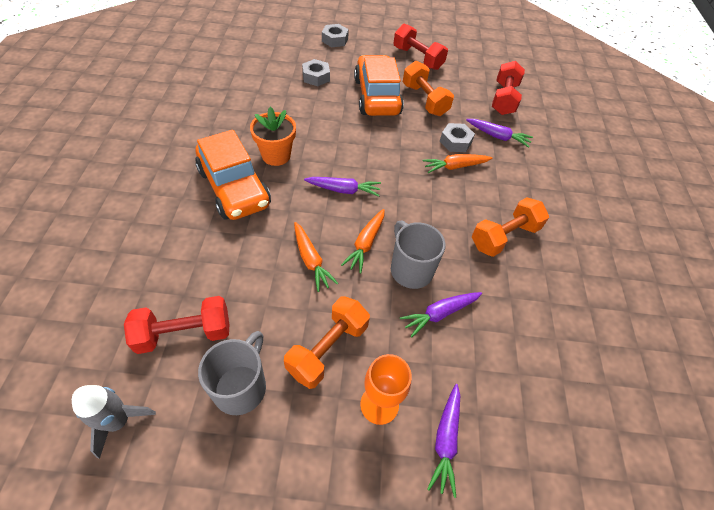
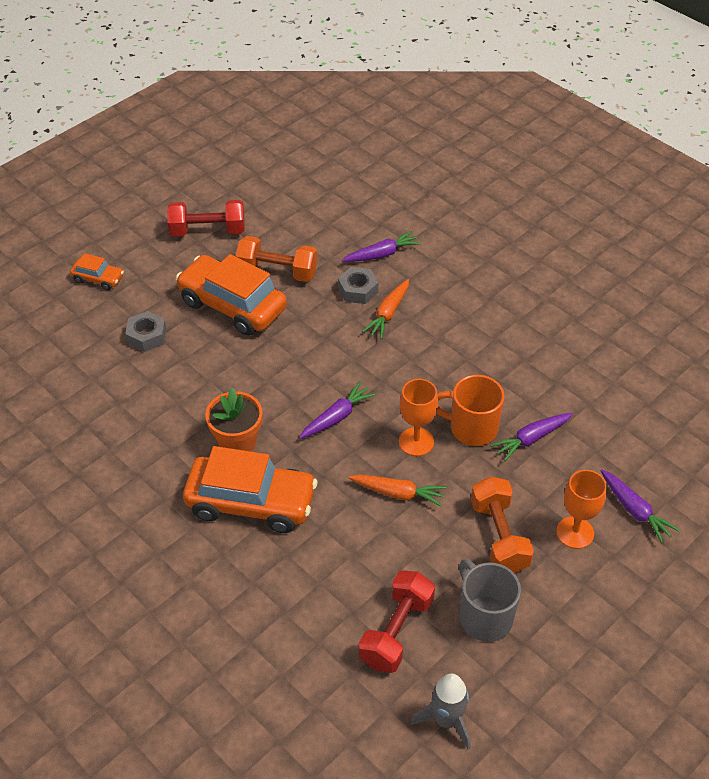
camera: 45 degrees left, 5 degrees down
(335, 40) = (98, 279): grey nut -> orange car
(365, 244) = (416, 442): orange carrot -> orange goblet
(410, 269) = (471, 428): grey mug -> orange mug
(439, 314) = (531, 439): purple carrot -> purple carrot turned 45 degrees clockwise
(503, 99) = (338, 211): red dumbbell -> none
(504, 237) = (496, 339): orange dumbbell -> none

